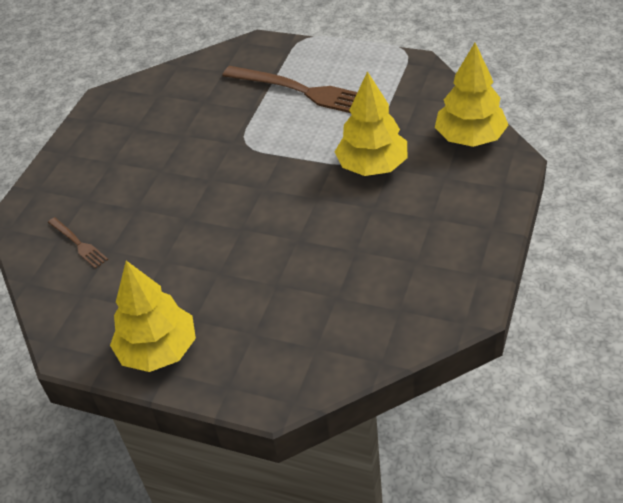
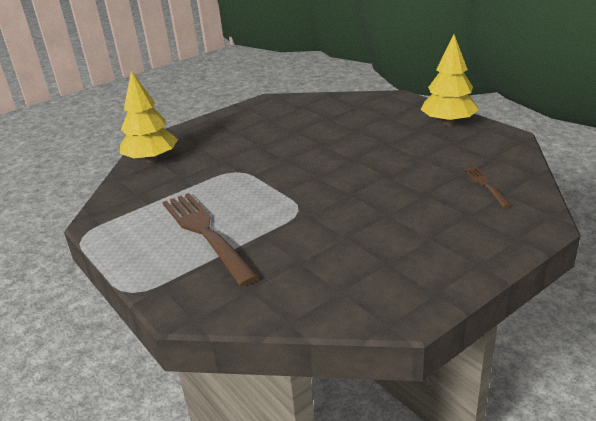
camera: 150 degrees left, 15 degrees down
(372, 166) = (230, 164): yellow tree -> none

